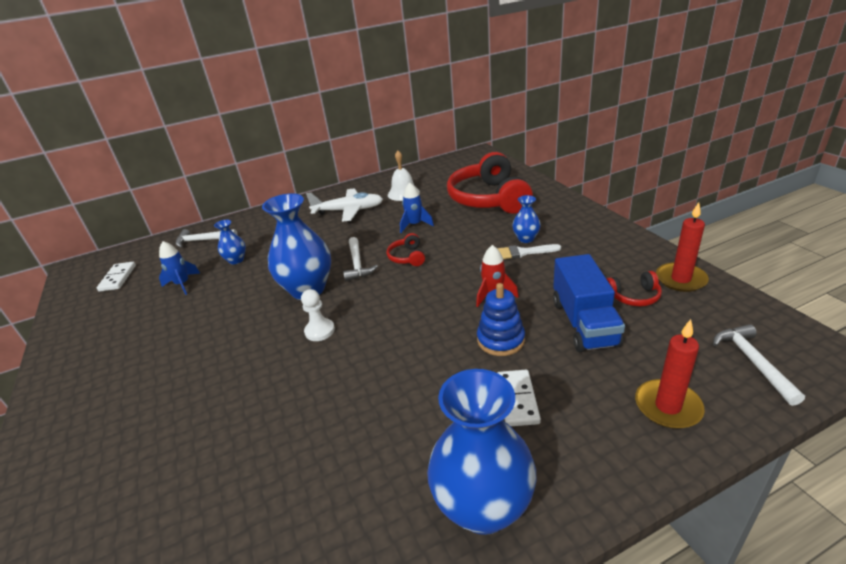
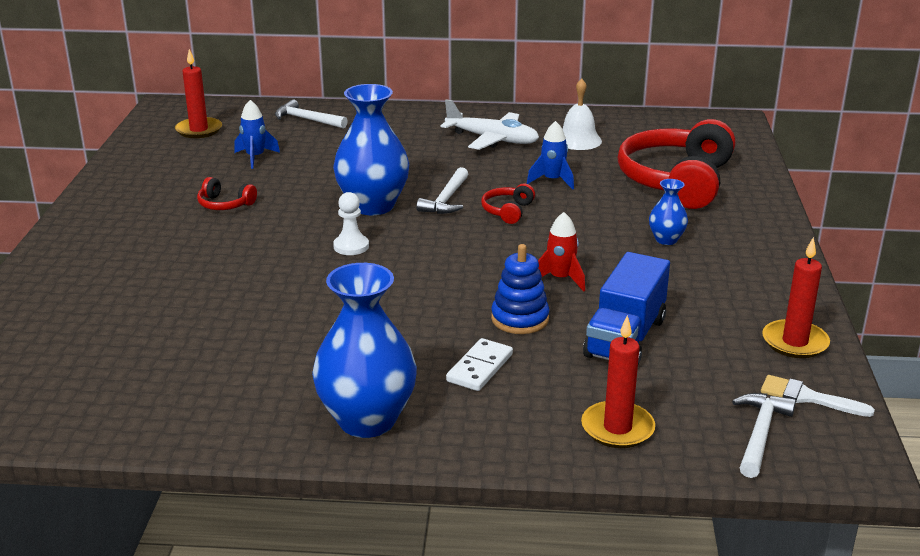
camera: 25 degrees right, 5 degrees down
(118, 278) = (199, 130): white domino -> red candle
(236, 260) = (325, 152): blue vase -> none
(523, 252) = (644, 252): white brush -> white brush (808, 397)
(633, 296) = (714, 336): red headphones -> red headphones (225, 204)

